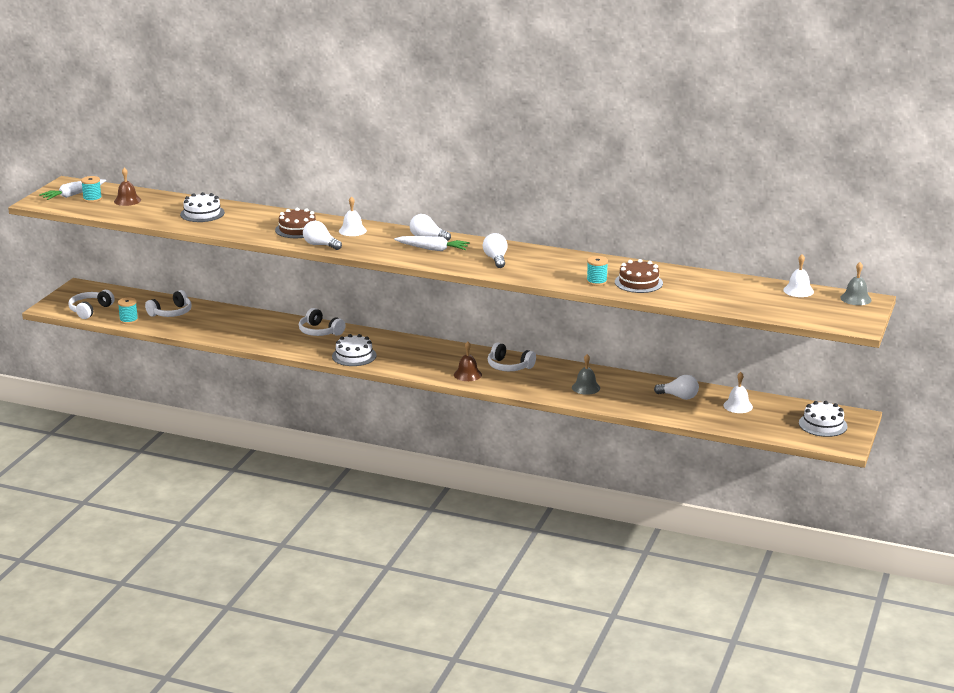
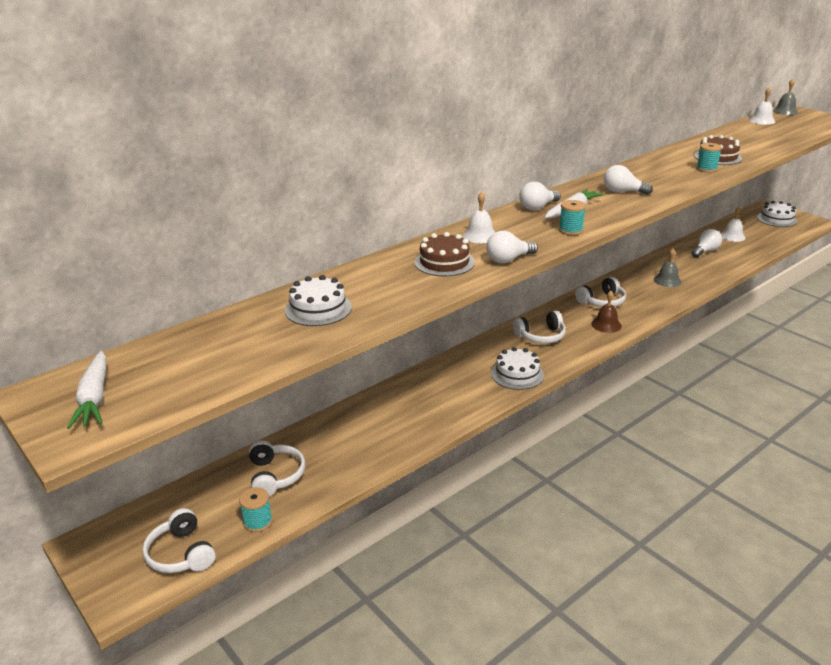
camera: 60 degrees left, 5 degrees up
(92, 199) = (140, 383): turquoise spool -> turquoise spool (571, 230)
(127, 200) = (190, 354): brown bell -> none
(320, 331) = (437, 379): white headphones -> white headphones (541, 336)

